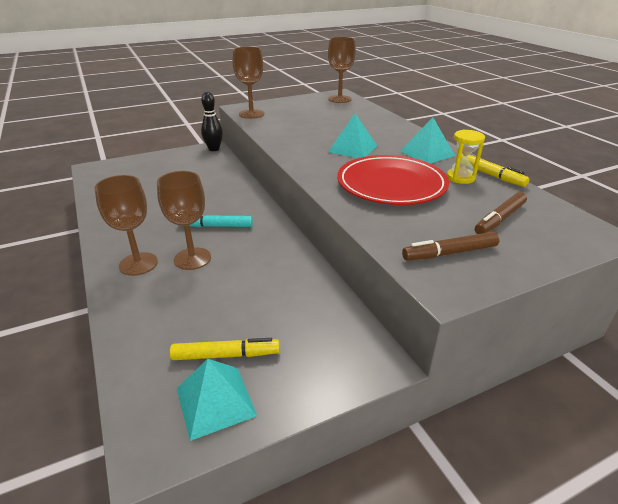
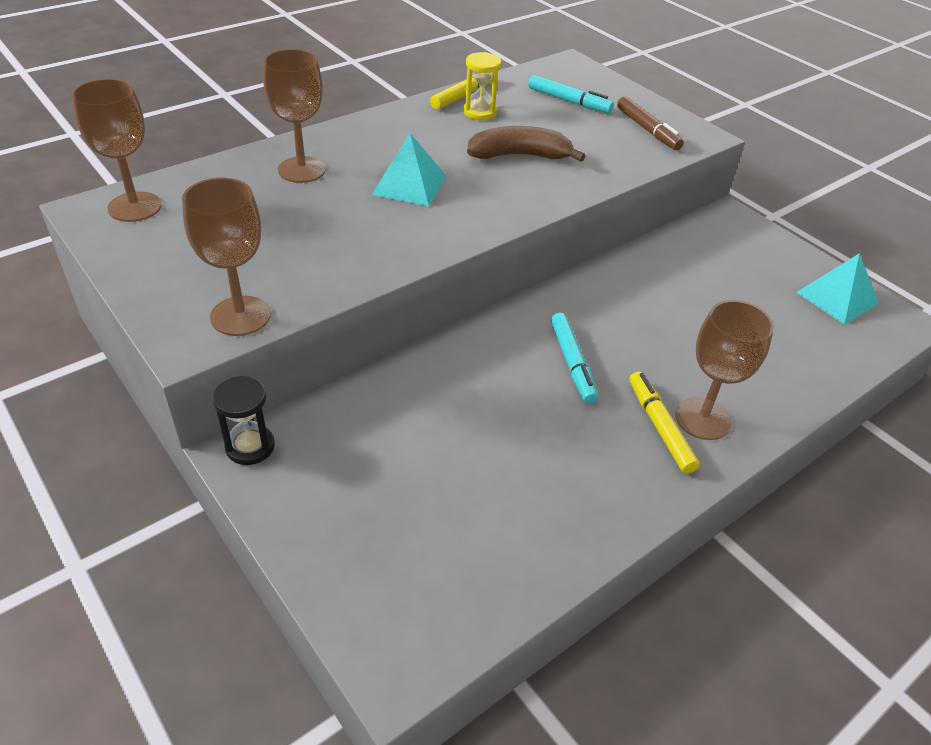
camera: 105 degrees left, 10 degrees up
(192, 258) = (661, 366): brown goblet -> brown goblet (301, 170)
(214, 149) = (250, 446): black bowling pin -> black hourglass
(226, 355) = (788, 302): yellow marker -> yellow marker (659, 427)
(391, 184) = (519, 155): red plate -> brown banana
(427, 153) = (409, 128): turquoise pyramid -> none
(499, 219) = (569, 101): brown marker -> turquoise marker

